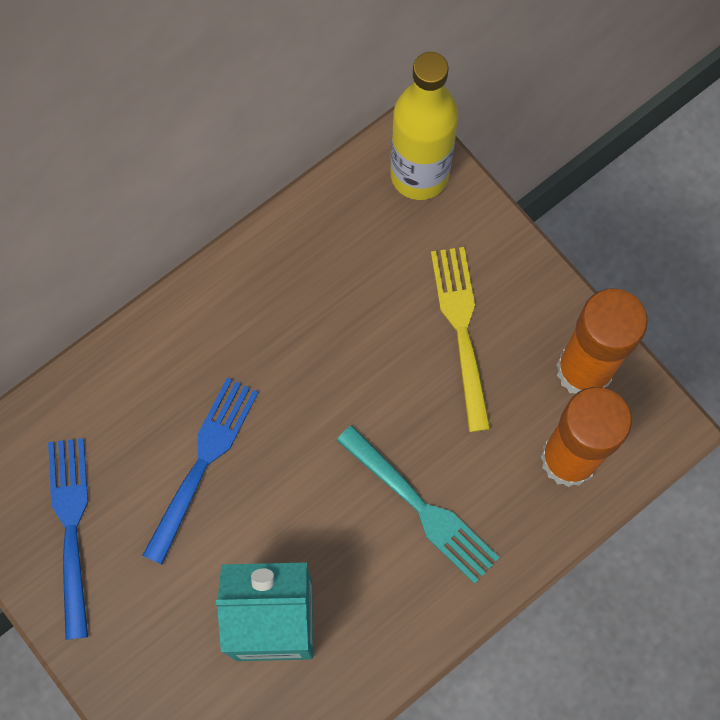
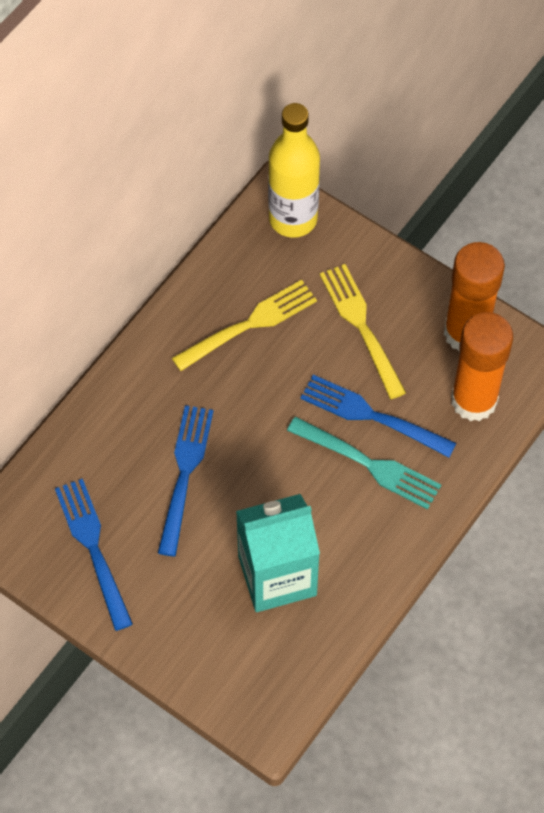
camera: 15 degrees left, 10 degrees down
(330, 295) = (249, 325): none -> yellow fork
(443, 447) = (373, 416): none -> blue fork

